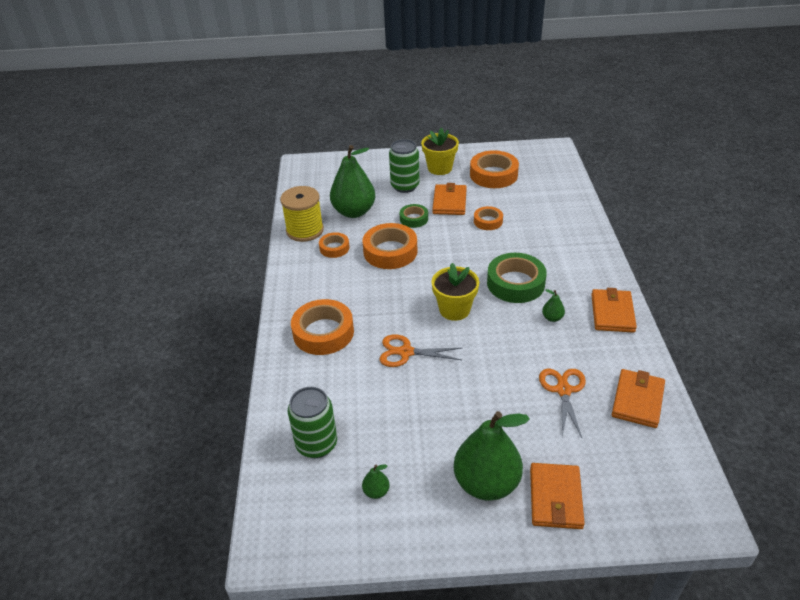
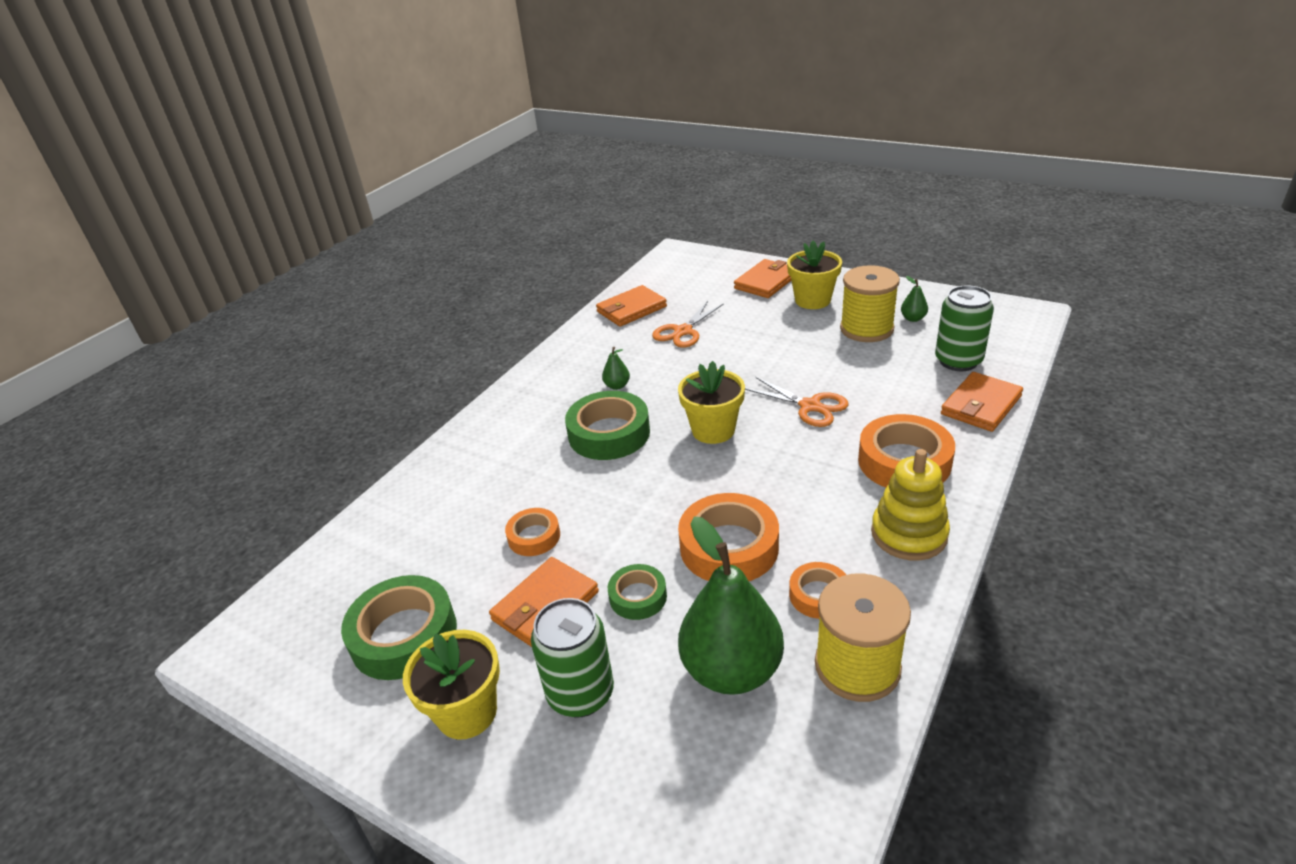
camera: 145 degrees left, 5 degrees down
(304, 290) = (909, 534): none -> yellow stacking toy
(411, 458) = (866, 329): none -> yellow spool
(486, 483) = (812, 300): green pear -> yellow flower pot
(493, 175) = (404, 635): orange tape -> green tape
(612, 313) = (554, 370): orange wallet -> orange wallet (981, 405)

